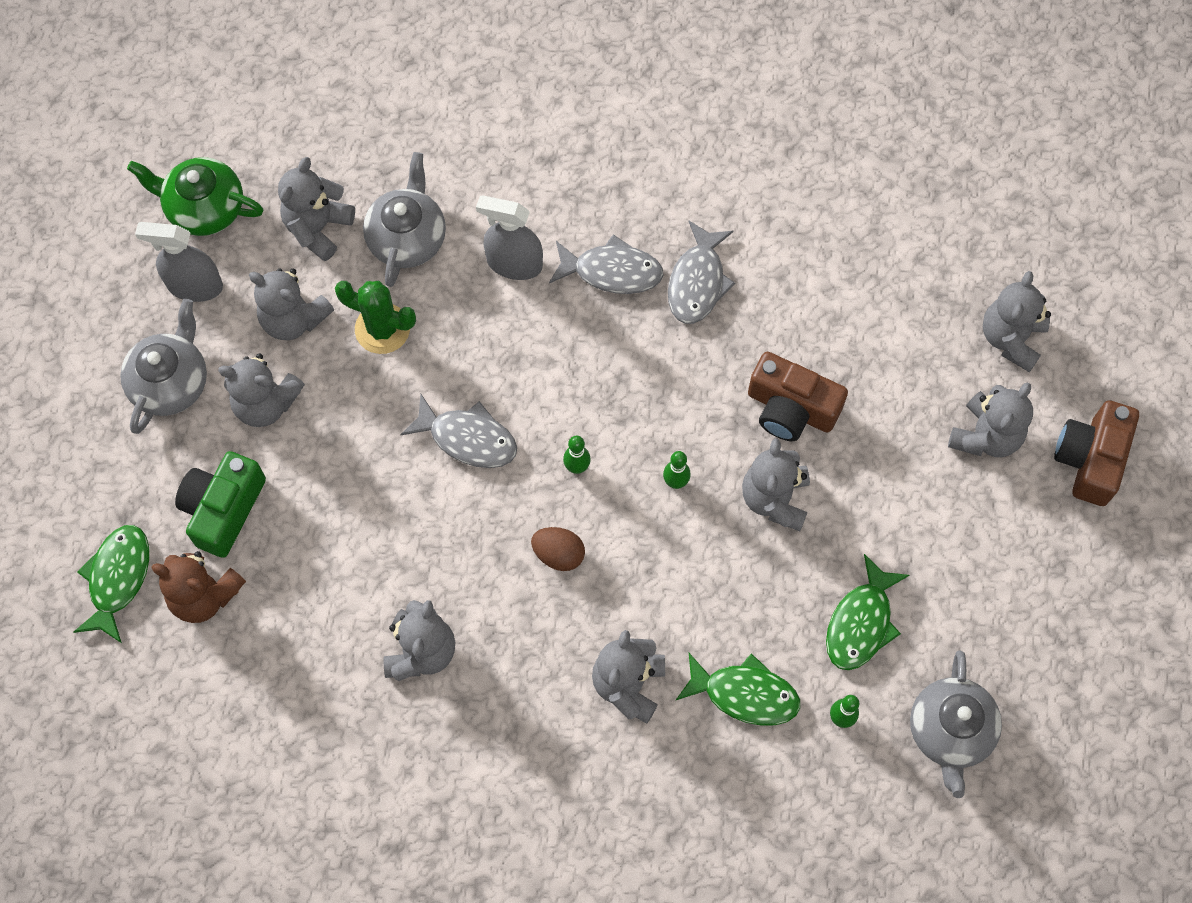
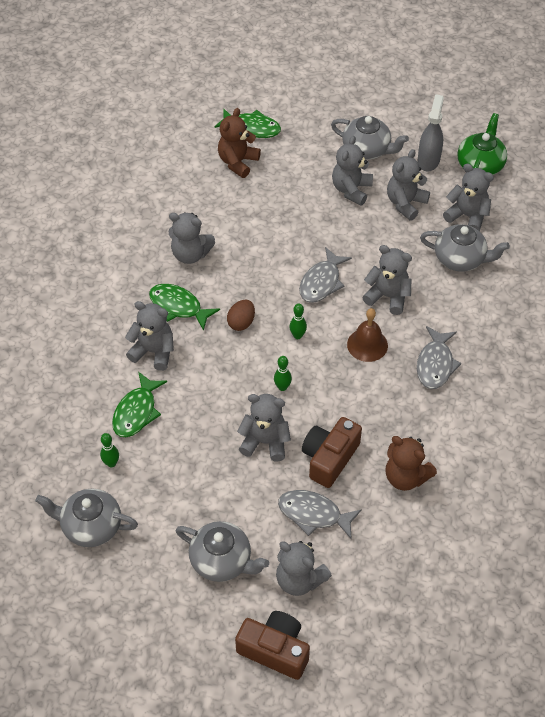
camera: 95 degrees right, 15 degrees down
(223, 509) = (287, 171): green camera -> none
(382, 329) = (397, 244): green cactus -> none
(514, 263) = (442, 312): grey spray bottle -> none
(585, 366) = (367, 345): none -> brown bell
(697, 282) = (427, 412): grey fish -> grey fish (313, 514)
(808, 307) = (406, 477): none -> brown teddy bear
(861, 623) = (173, 482): green fish -> green fish (178, 307)
(974, 539) = (222, 560): none -> grey teapot
(1011, 338) = (376, 609): grey teddy bear -> grey teddy bear (388, 296)

